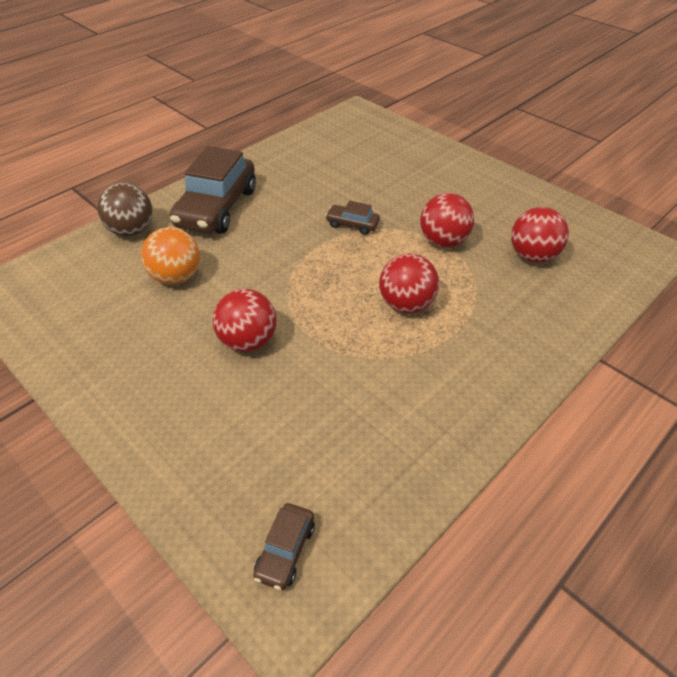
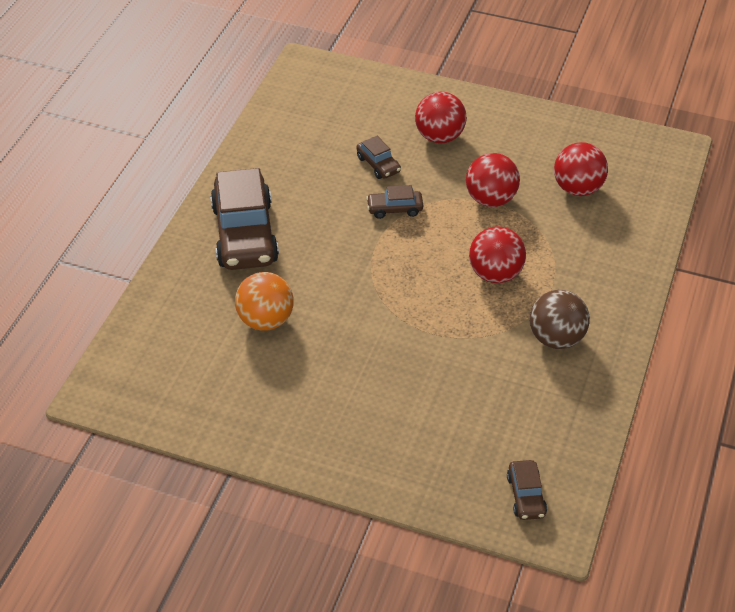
camera: 25 degrees left, 0 degrees up
(132, 231) = (177, 288): brown ball -> brown ball (556, 338)
(248, 341) = (381, 356): red ball -> red ball (439, 137)
(363, 189) = (378, 165): none -> brown car

